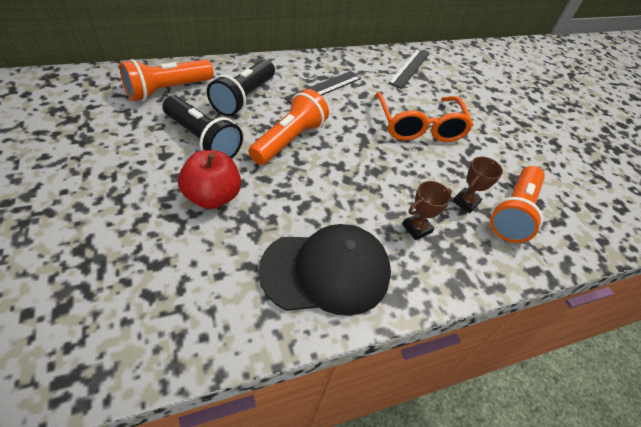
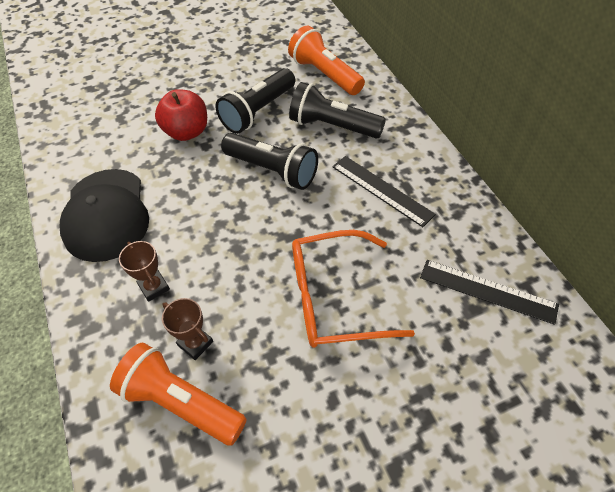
camera: 95 degrees right, 5 degrees up
(289, 140) = (272, 170): orange flashlight -> black flashlight

